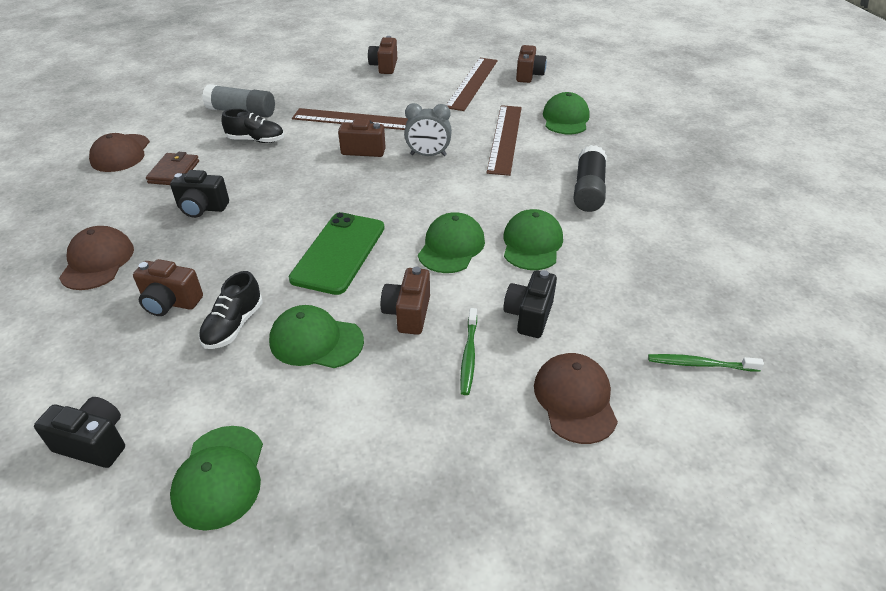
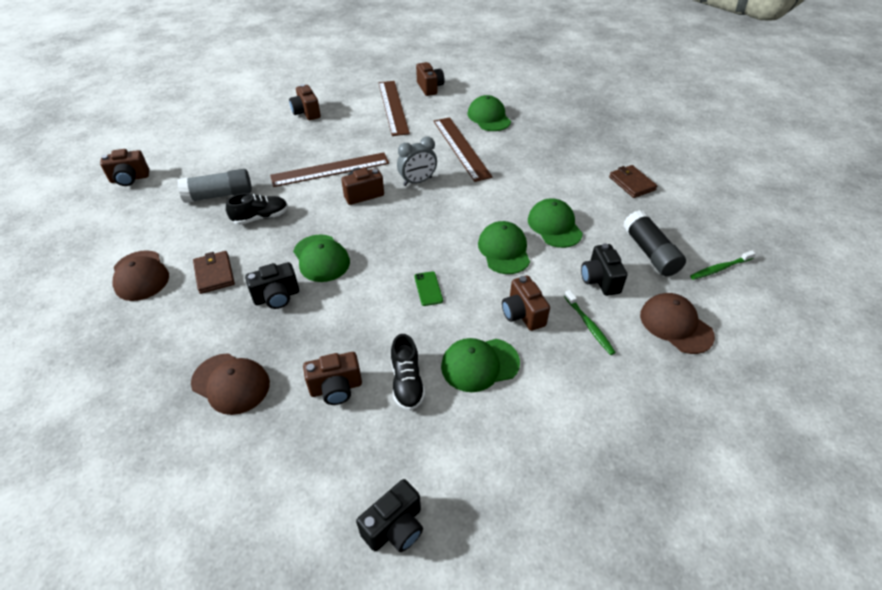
camera: 30 degrees left, 5 degrees up
(94, 443) = (395, 527): black camera -> black camera turned 150 degrees clockwise
(97, 262) = (231, 383): brown cap -> brown cap turned 150 degrees clockwise
(188, 79) = (130, 179): none -> brown camera
(220, 476) = (513, 497): green cap -> green cap (321, 258)
(339, 253) = (428, 288): green phone -> green phone, size x0.44
(588, 190) = (553, 170): black glue stick -> black glue stick (650, 252)
(673, 233) = (632, 183): none -> brown wallet

